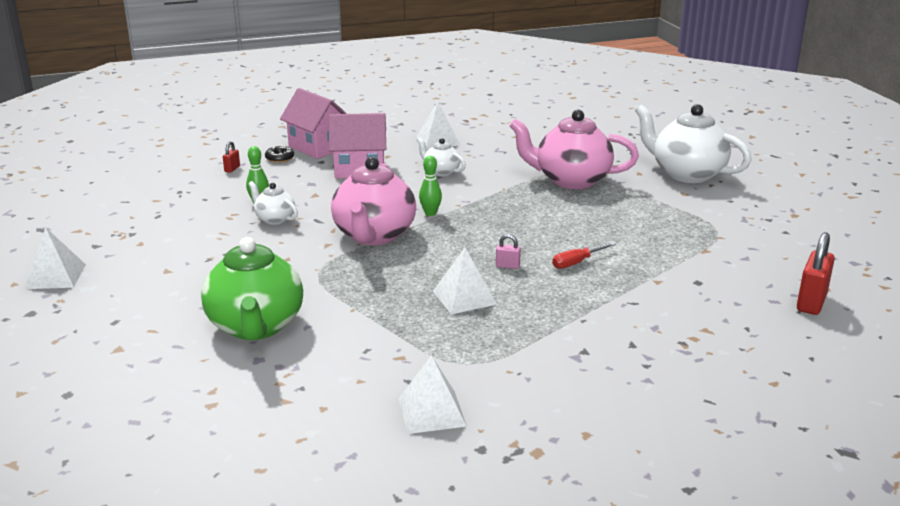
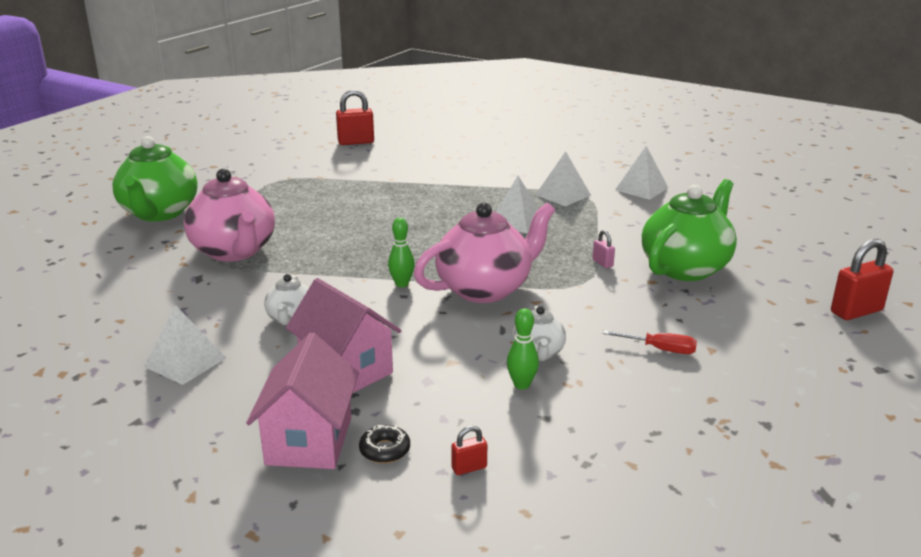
camera: 130 degrees left, 0 degrees up
(55, 276) = (836, 402): white pyramid -> white pyramid (563, 195)
(69, 357) = (856, 311): none -> red padlock
(507, 266) = (447, 223): pink padlock -> pink padlock (602, 263)
(577, 262) = (403, 205): red screwdriver -> red screwdriver (660, 349)
(687, 174) = (159, 213): white teapot -> green teapot

